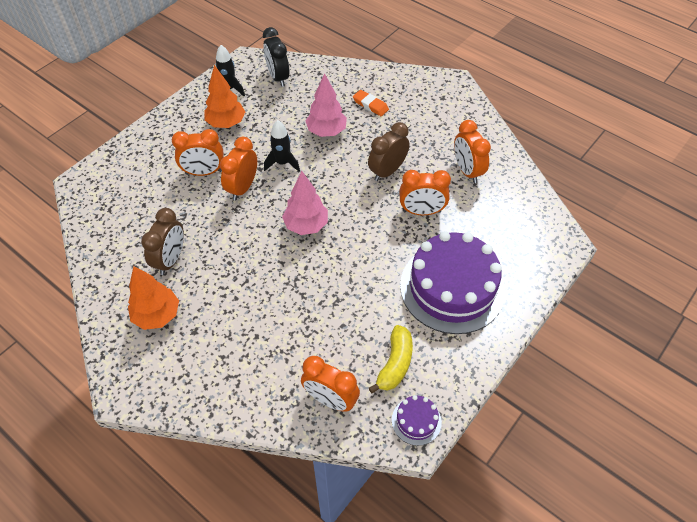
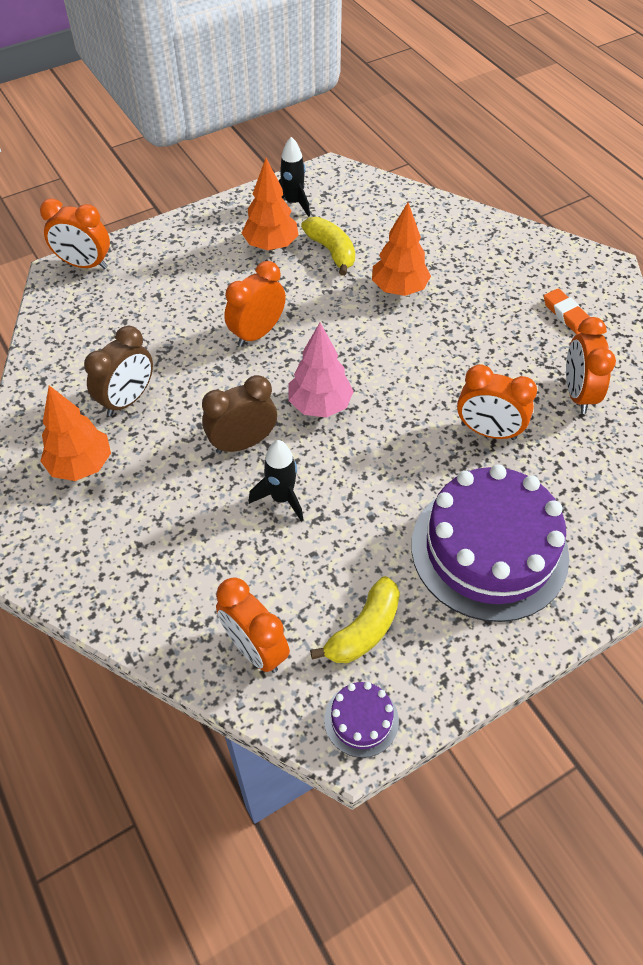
camera: 20 degrees right, 0 degrees up
(204, 172) = (216, 300): orange clock -> orange clock (85, 264)
(270, 117) = (331, 251): none -> yellow banana
(278, 77) = (363, 203): black clock -> none
(282, 163) = (322, 315): black rocket -> black rocket (281, 498)
(326, 131) = (399, 289): pink tree -> orange tree
(370, 105) = (474, 269): orange eraser -> orange eraser (566, 314)
(387, 171) = (461, 363): brown clock -> brown clock (242, 443)

